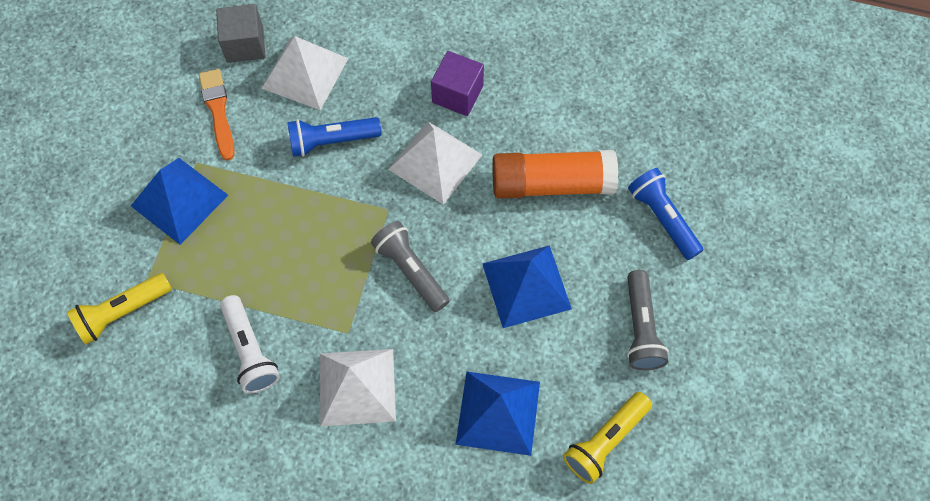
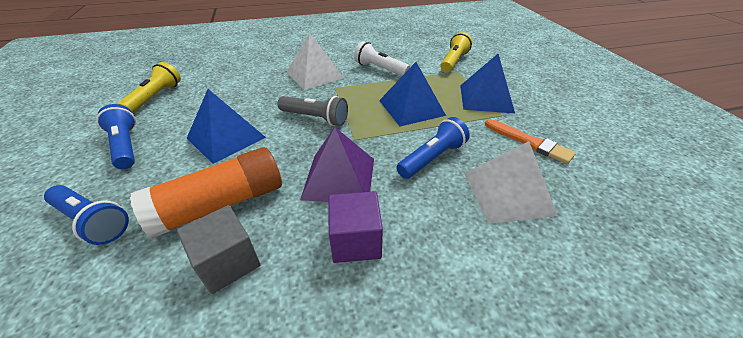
camera: 150 degrees right, 25 degrees down
(245, 45) = (580, 191): grey cube -> grey cube (228, 262)
(435, 161) = (339, 178): white pyramid -> purple pyramid
(498, 412) = (228, 89): blue pyramid -> blue pyramid (411, 108)
(641, 328) = (126, 146): grey flashlight -> blue flashlight

